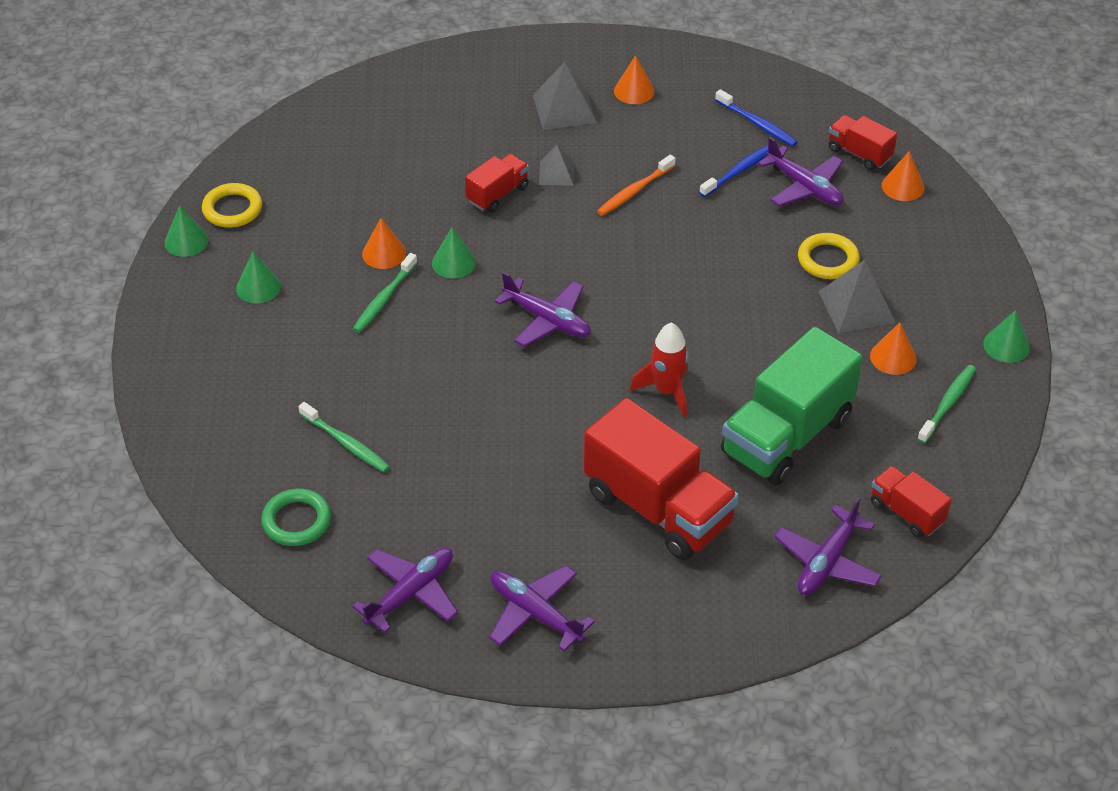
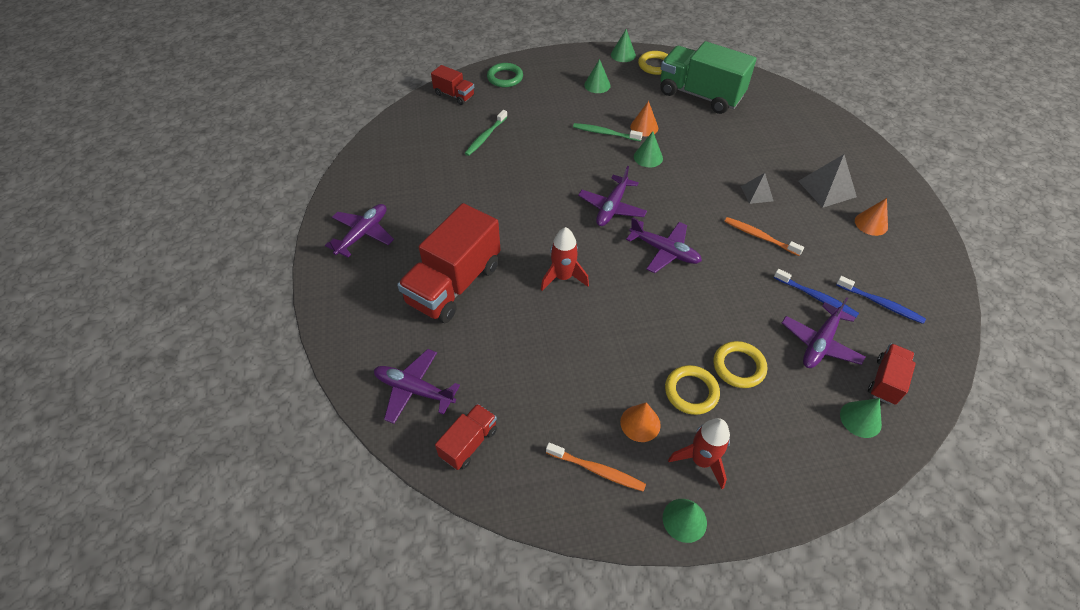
camera: 80 degrees right, 5 degrees up
(296, 521) = (425, 128): green ring -> green ring (505, 78)
(411, 593) = (377, 179): purple plane -> purple plane (664, 251)
(497, 194) = (721, 168): red truck -> red truck (454, 95)
(757, 123) = (880, 303): blue toothbrush -> blue toothbrush turned 90 degrees counterclockwise
(787, 436) = (535, 353): green truck -> green truck (700, 95)
(857, 306) = (691, 392): grey pyramid -> yellow ring
(903, 186) = (860, 419): orange cone -> green cone
(941, 318) = (701, 460): none -> red rocket
(947, 404) = (597, 470): green toothbrush -> orange toothbrush

